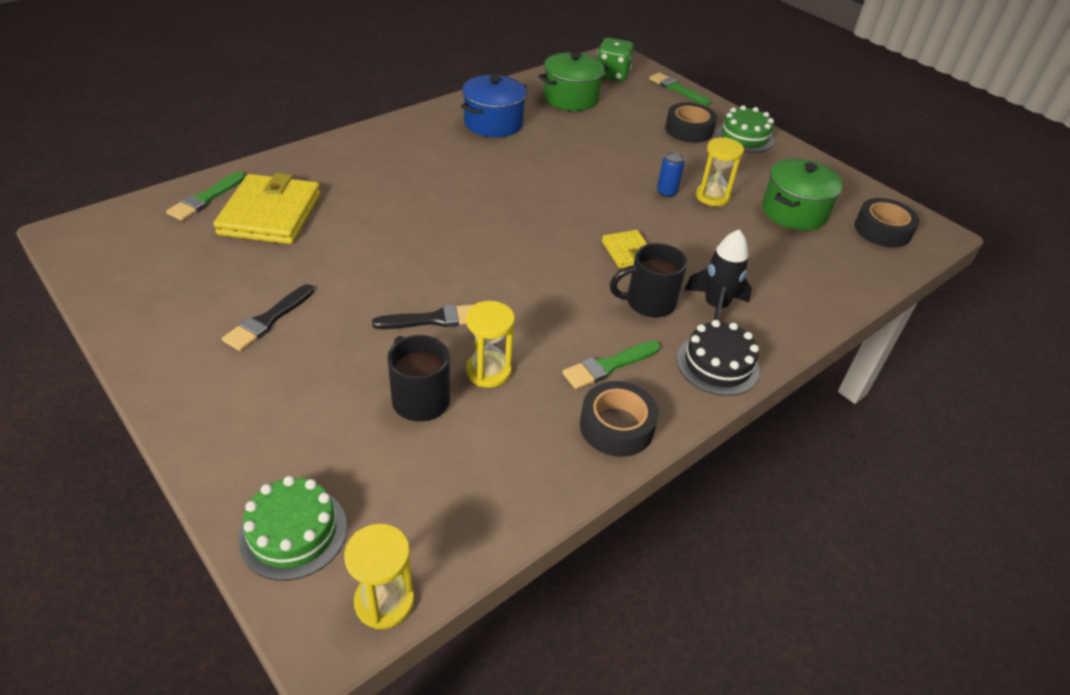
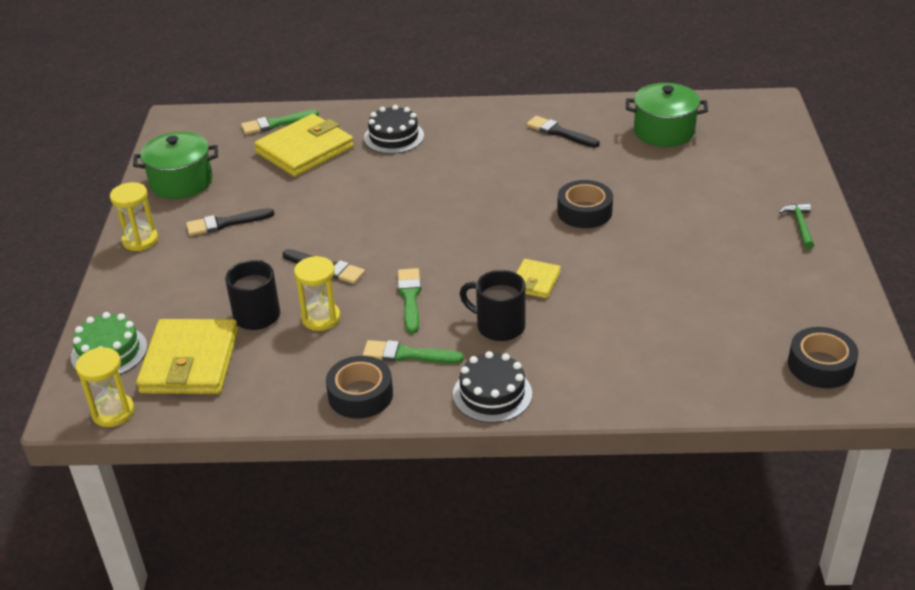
camera: 45 degrees right, 5 degrees down
(349, 172) = (394, 137): none -> black cake
(406, 489) = (190, 362): none -> yellow wallet
(493, 123) = (559, 132): blue pot -> black brush
(612, 75) = (738, 121): green dice -> none
(666, 192) = (640, 247): blue can -> none
(677, 89) = (792, 155): green brush -> green brush (410, 298)
(689, 130) = (746, 199): black tape -> black tape (584, 212)
(712, 196) = (680, 267): yellow hourglass -> yellow hourglass (140, 240)
(715, 307) = (551, 354): black rocket -> none
(744, 137) = (800, 226): green cake -> green hammer
(794, 212) = (746, 312): green pot -> green pot (181, 182)

